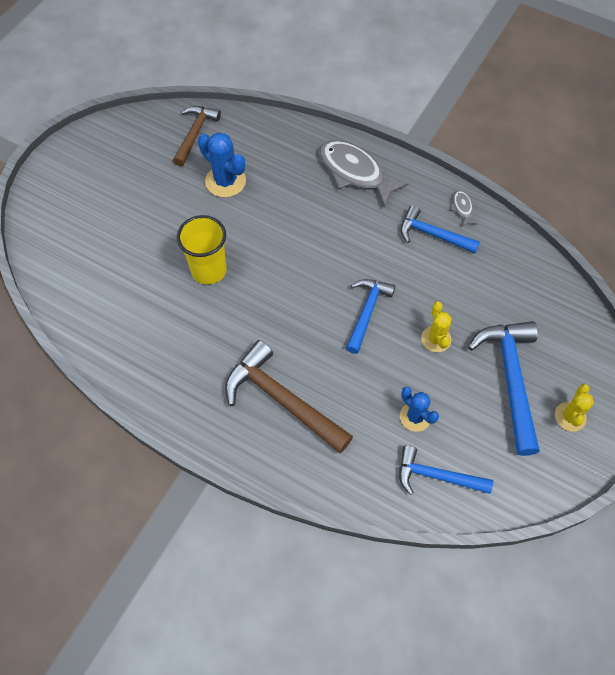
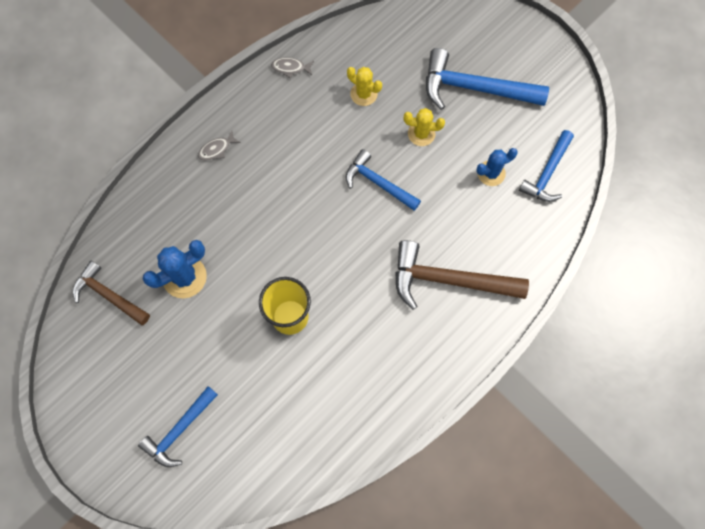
camera: 75 degrees left, 10 degrees up
(282, 400) = (448, 280): brown hammer -> brown hammer turned 45 degrees clockwise
(355, 172) = (217, 149): grey fish -> grey fish, size x0.44
(433, 234) = (312, 102): blue hammer -> blue hammer (179, 430)
(570, 416) = (518, 56): yellow cactus -> yellow cactus (363, 94)

